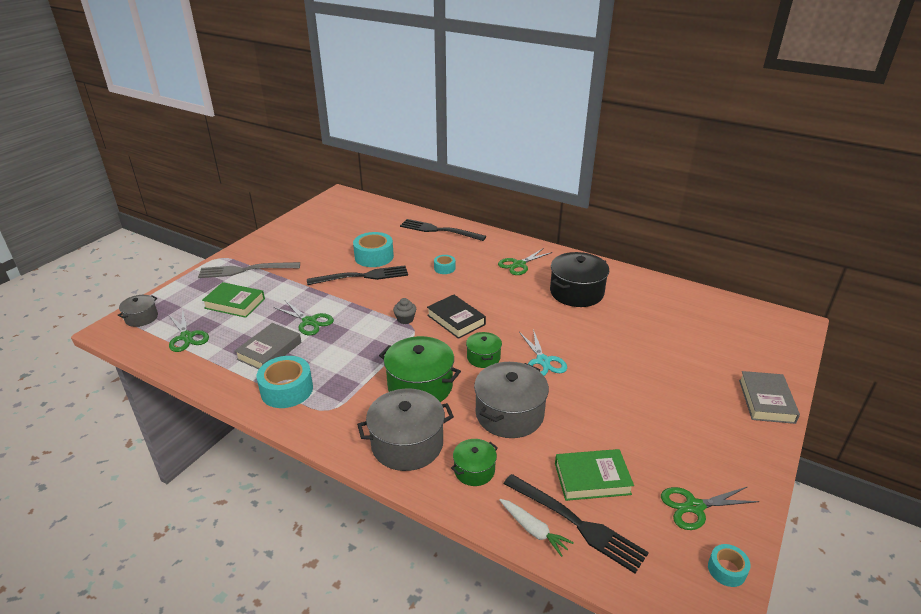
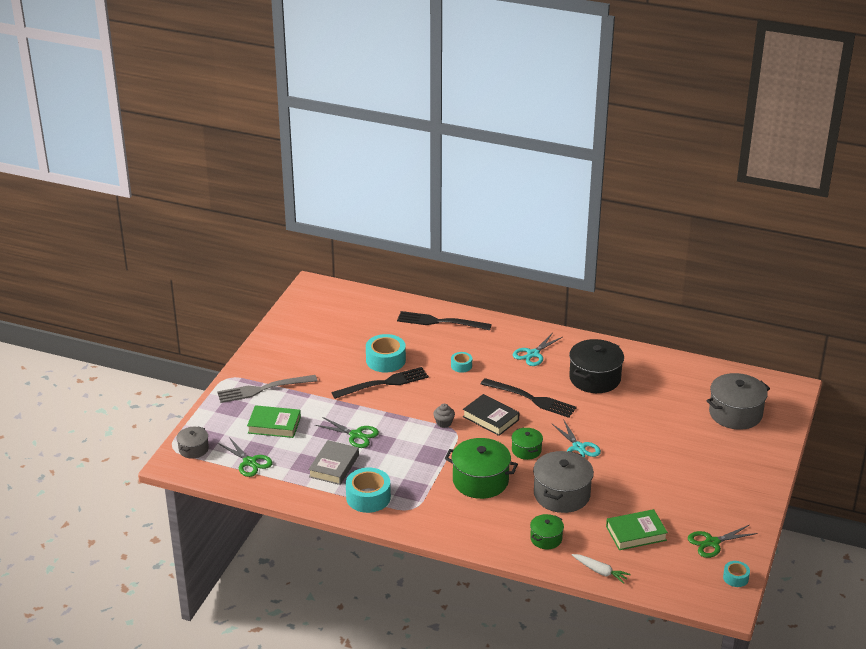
camera: 10 degrees left, 0 degrees up
(407, 444) = (487, 526): grey pot -> grey pot (735, 413)
(519, 264) = (533, 354): green scissors -> turquoise scissors
(578, 524) = (631, 564): black fork -> black fork (532, 399)
(766, 401) = (765, 460): grey book -> none

